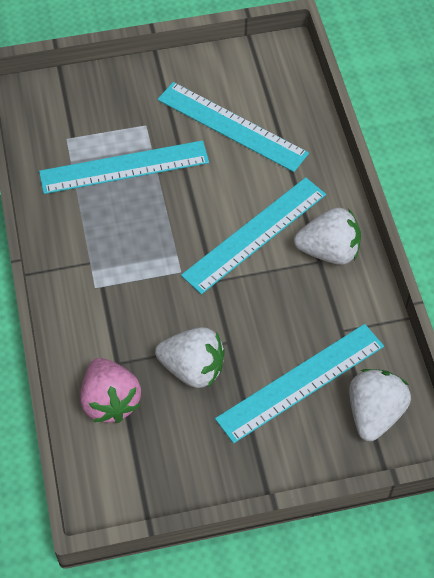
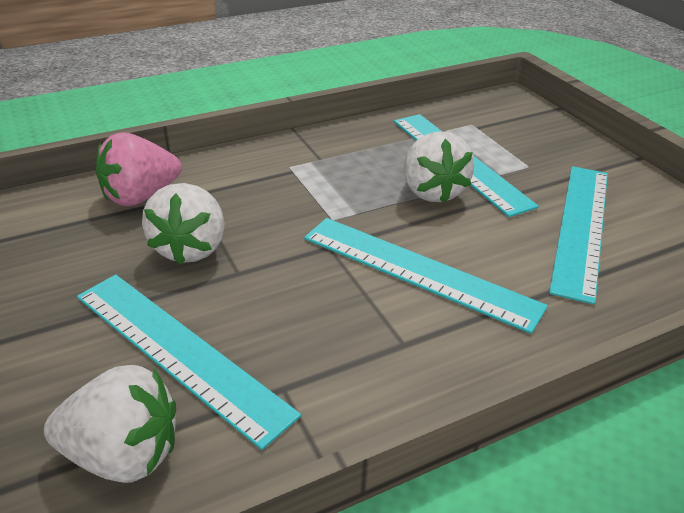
camera: 75 degrees right, 20 degrees down
(329, 251) = (427, 352): white strawberry -> white strawberry (432, 191)

